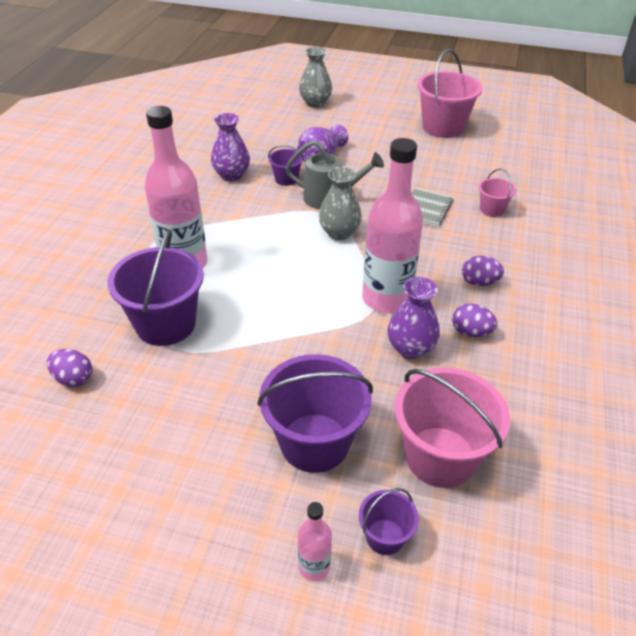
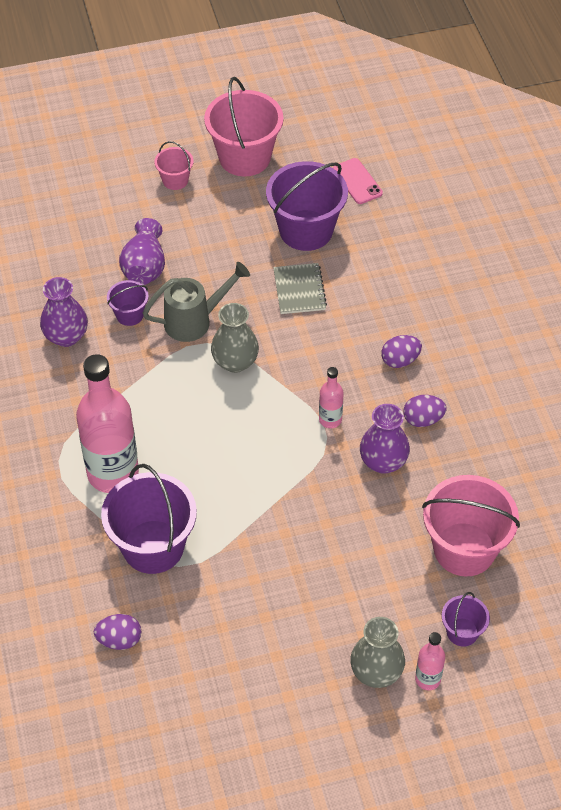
camera: 30 degrees left, 10 degrees up
(314, 442) = (363, 588): purple bucket -> purple bucket (306, 230)
(315, 103) = (74, 178): grey vase -> grey vase (376, 672)
(386, 299) = (330, 419): pink bottle -> pink bottle, size x0.46
(492, 209) = (362, 261): pink bucket -> pink bucket (175, 180)
(521, 164) = (357, 181): none -> pink phone

